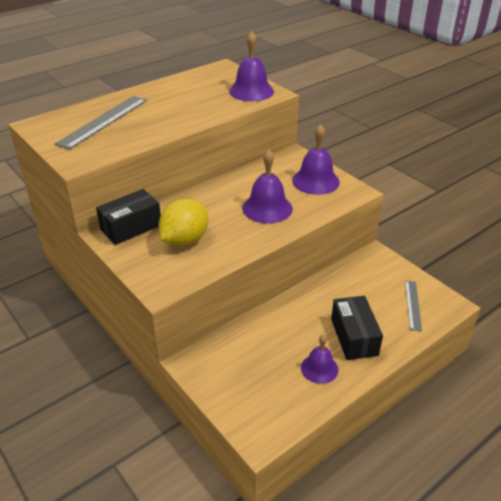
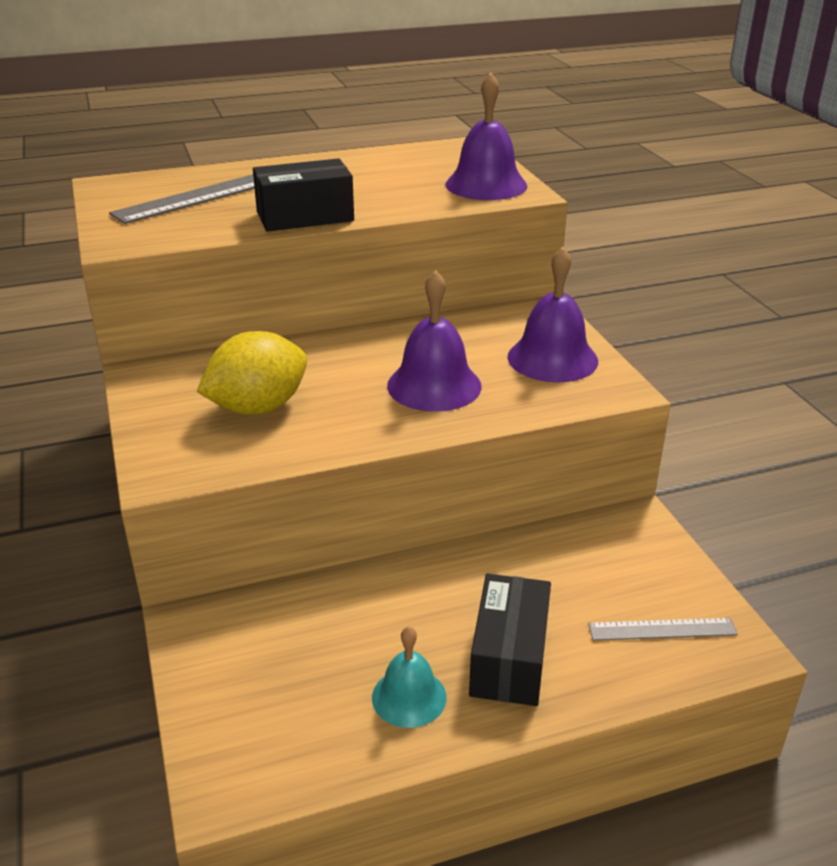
camera: 20 degrees right, 5 degrees down
(131, 227) = (188, 371): black box -> black box (305, 217)
(319, 368) = (409, 697): purple bell -> turquoise bell
(413, 305) = (662, 629): grey ruler -> grey ruler turned 60 degrees clockwise

